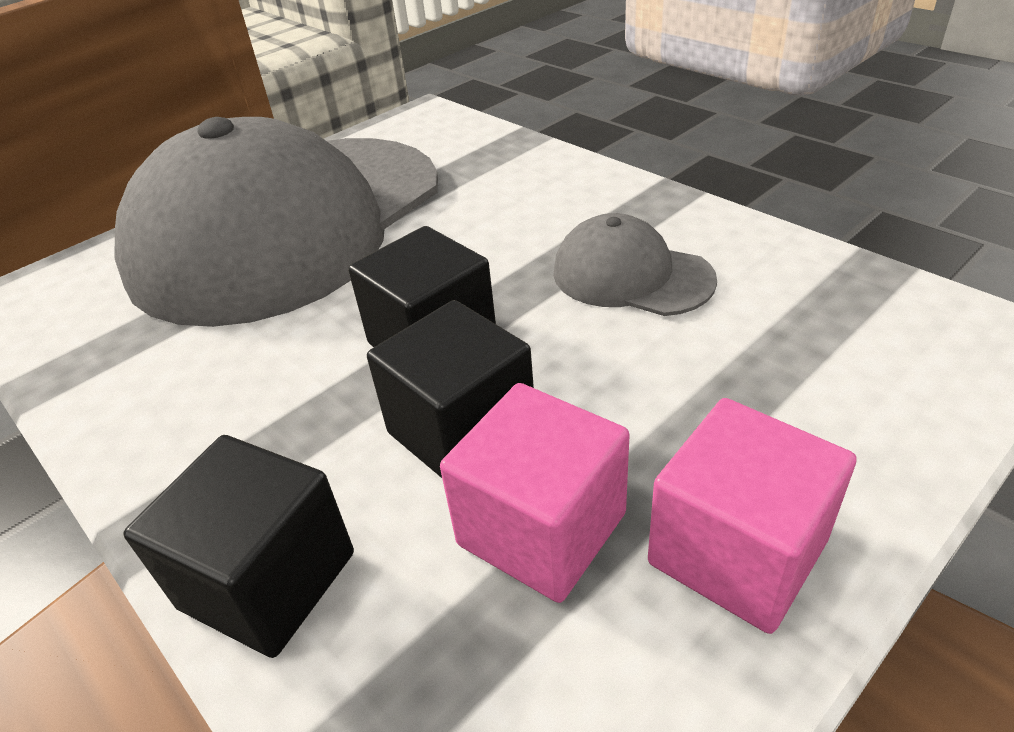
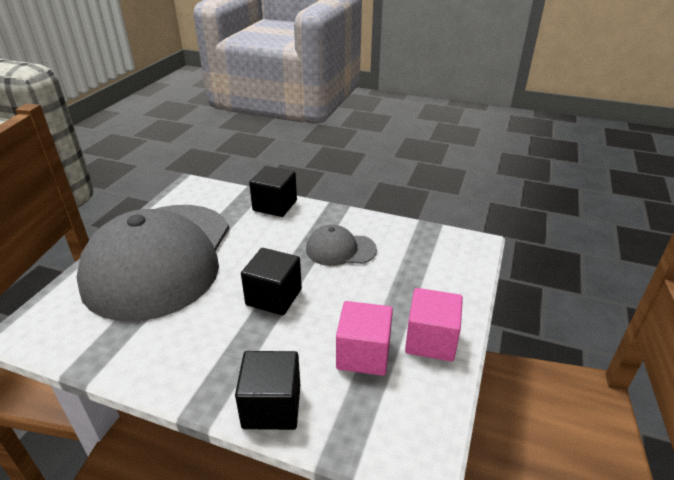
camera: 30 degrees left, 5 degrees down
(461, 430) = (311, 329): black cube -> black cube (275, 205)

